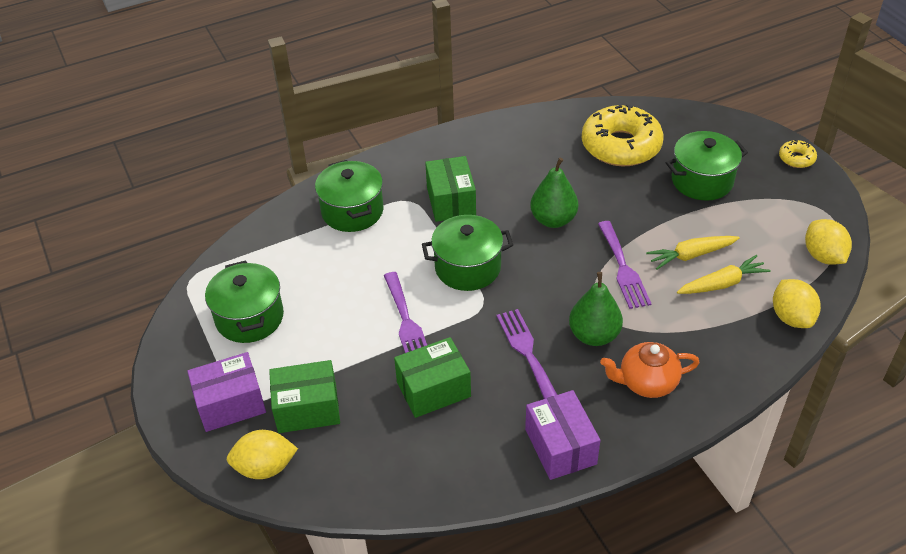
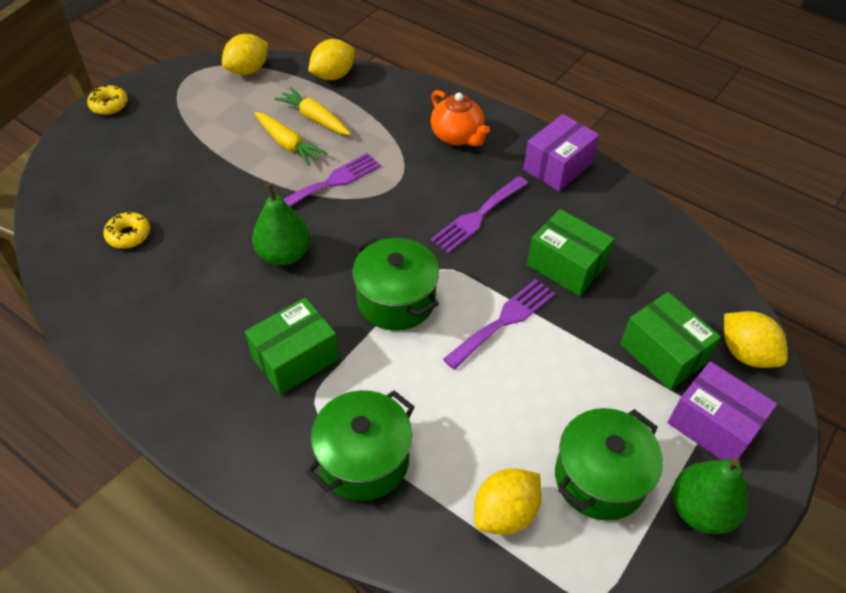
camera: 120 degrees left, 5 degrees up
(268, 261) = (505, 513): none -> yellow lemon
(594, 335) = (427, 180): green pear -> green pear (700, 510)
(621, 146) = (129, 235): yellow donut -> yellow donut, size x0.44
(702, 181) = (170, 160): green pot -> none

